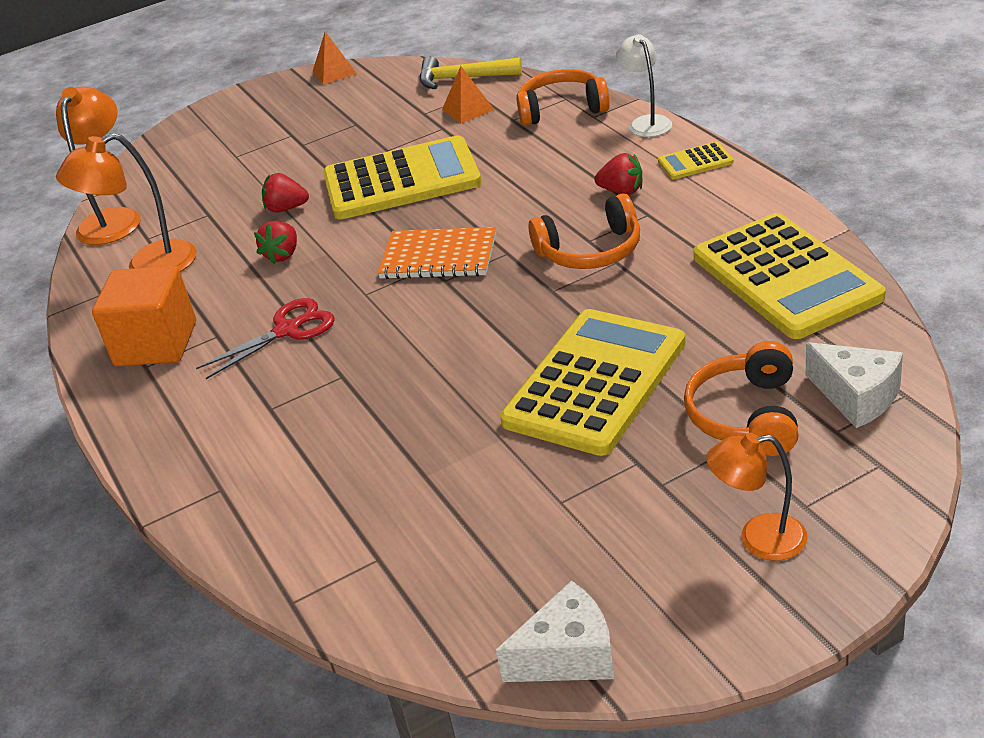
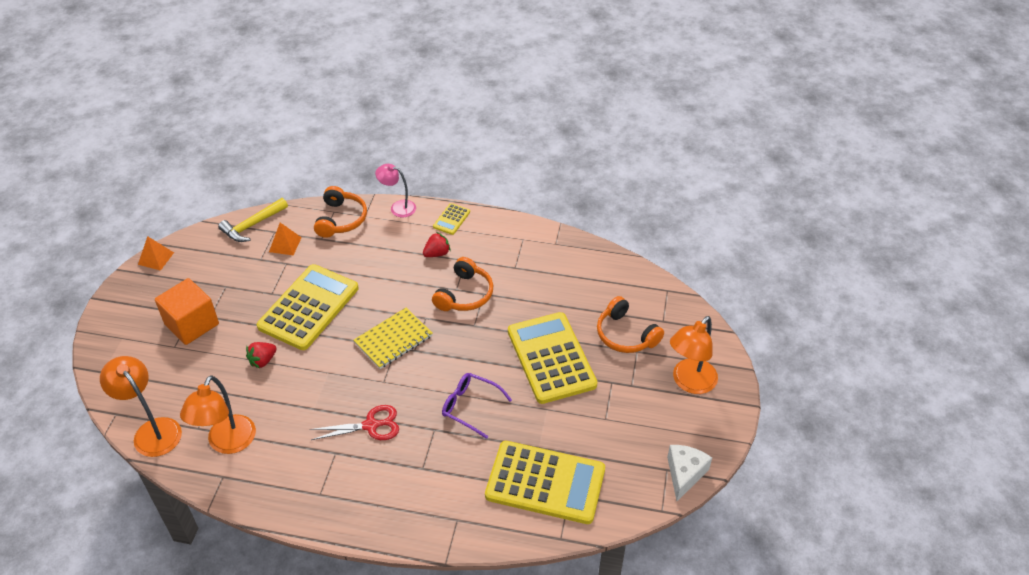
camera: 55 degrees left, 10 degrees up
(156, 344) = (306, 479): orange cube -> orange cube (192, 324)
(283, 255) = (303, 388): red strawberry -> none
(287, 330) = (371, 425): red scissors -> red scissors turned 75 degrees clockwise
(415, 378) = (471, 407): none -> purple glasses
(438, 256) = (393, 339): orange notebook -> yellow notebook
(562, 109) = (341, 219): orange headphones -> orange headphones turned 150 degrees clockwise
(646, 122) = (398, 207): white lamp -> pink lamp
(759, 539) = (689, 383): orange lamp -> orange lamp, size x1.52
(785, 277) = (564, 261): yellow calculator -> yellow calculator (545, 483)
(856, 397) = (653, 301): white cheese -> none

